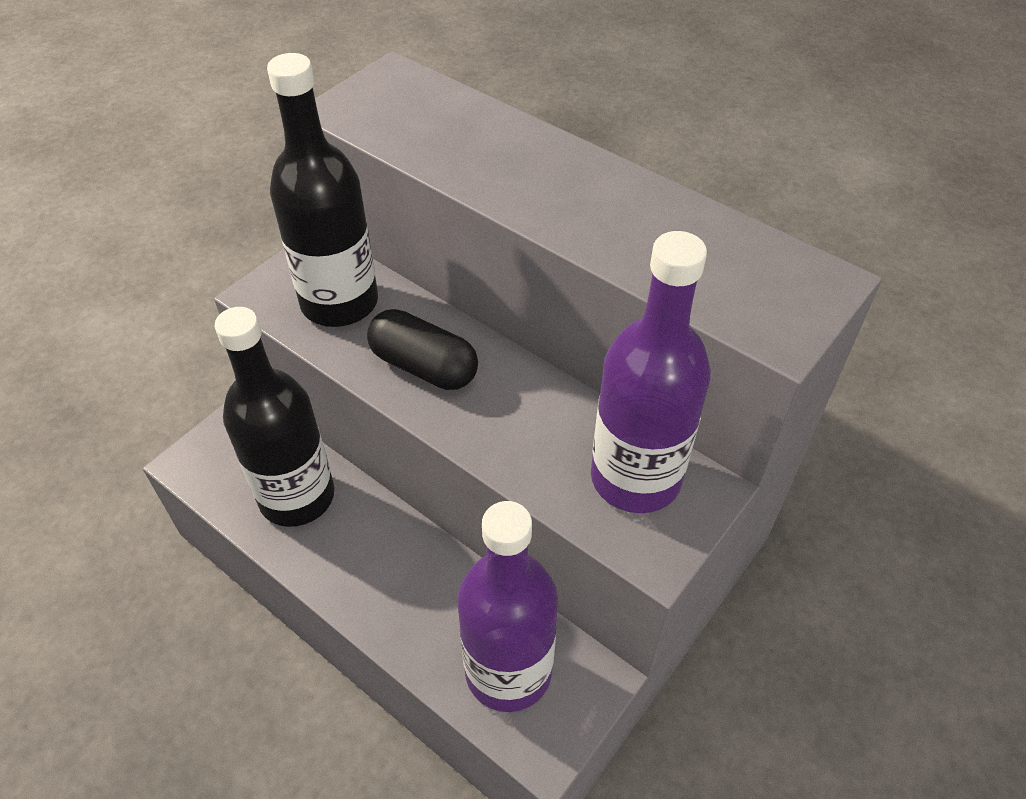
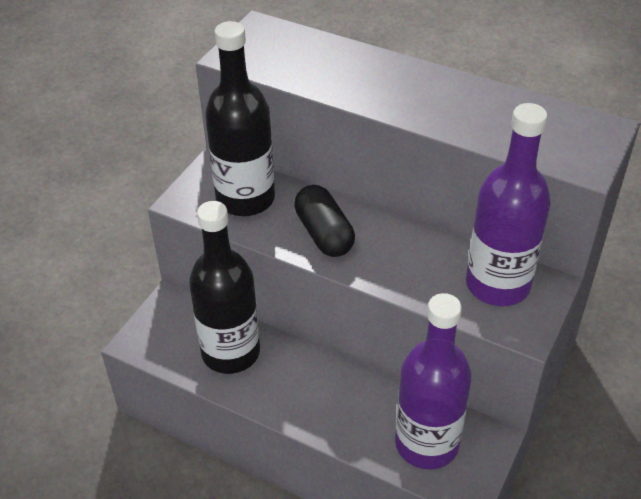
camera: 10 degrees left, 5 degrees down
(424, 366) = (324, 234): black capsule -> black capsule turned 45 degrees clockwise

